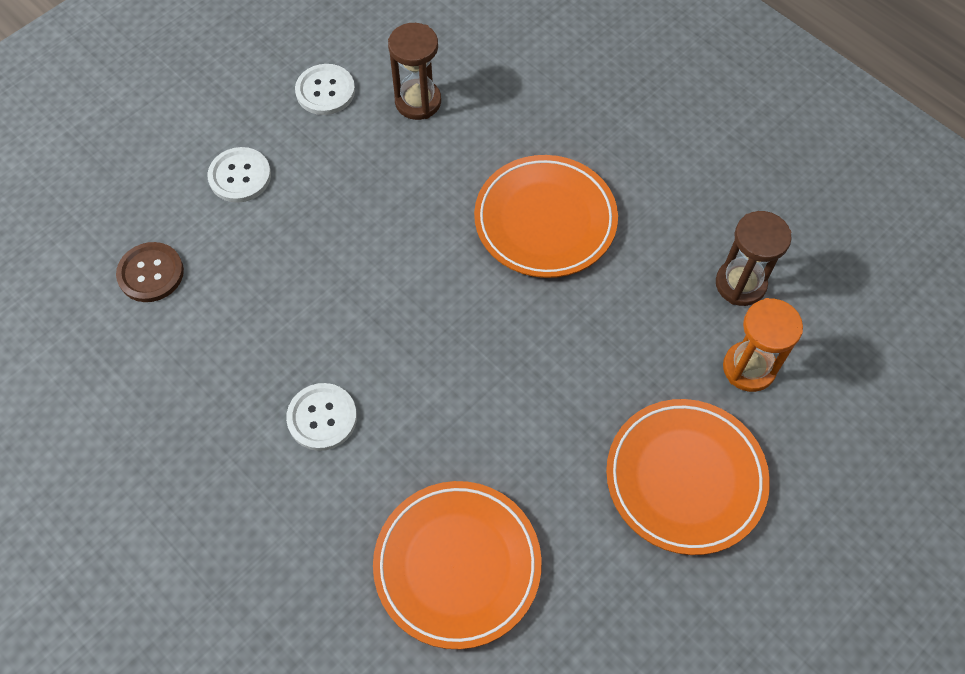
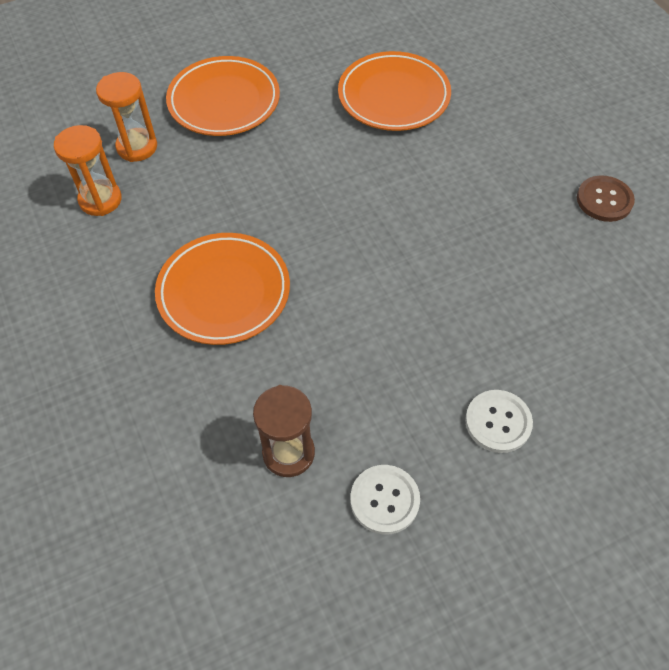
camera: 160 degrees left, 5 degrees down
(151, 273) = (595, 347): brown button -> brown button (604, 200)
(322, 417) = (463, 197): white button -> none
(740, 284) = (100, 200): brown hourglass -> orange hourglass

